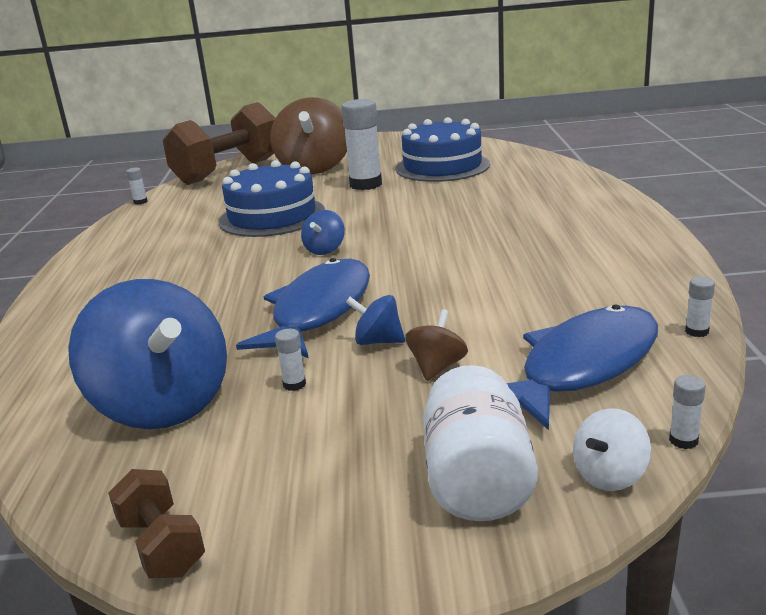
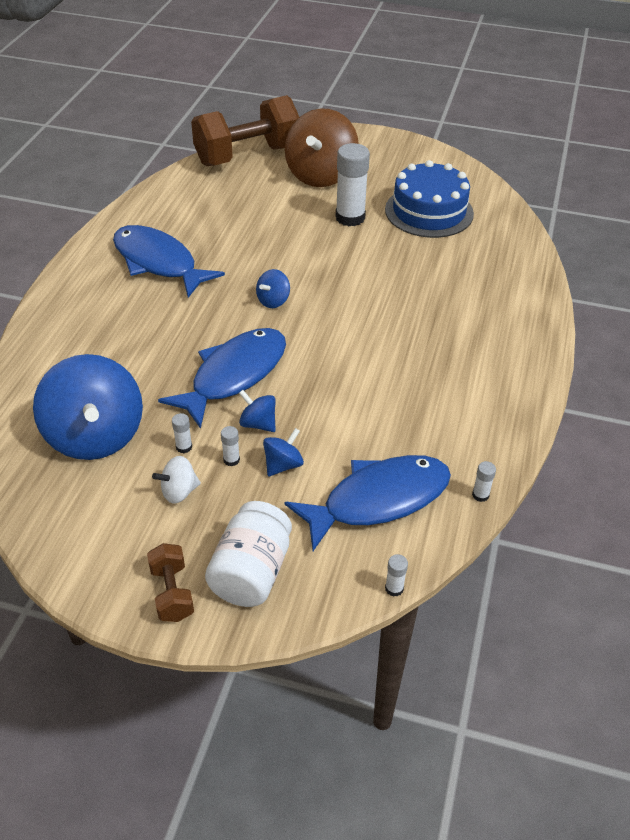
camera: 15 degrees right, 20 degrees up
(140, 202) = (160, 180): white glue stick -> white glue stick (231, 460)
(162, 546) = (56, 553): brown dumbbell -> brown dumbbell (172, 593)
(170, 252) = (158, 262): none -> blue fish
(272, 216) = (254, 239): blue cake -> none
(437, 367) = (283, 465): brown spinning top -> blue spinning top
(609, 475) = (330, 598): white spinning top -> white spinning top (179, 491)

